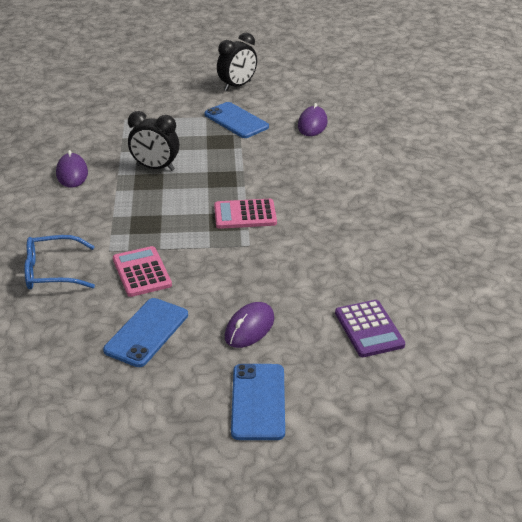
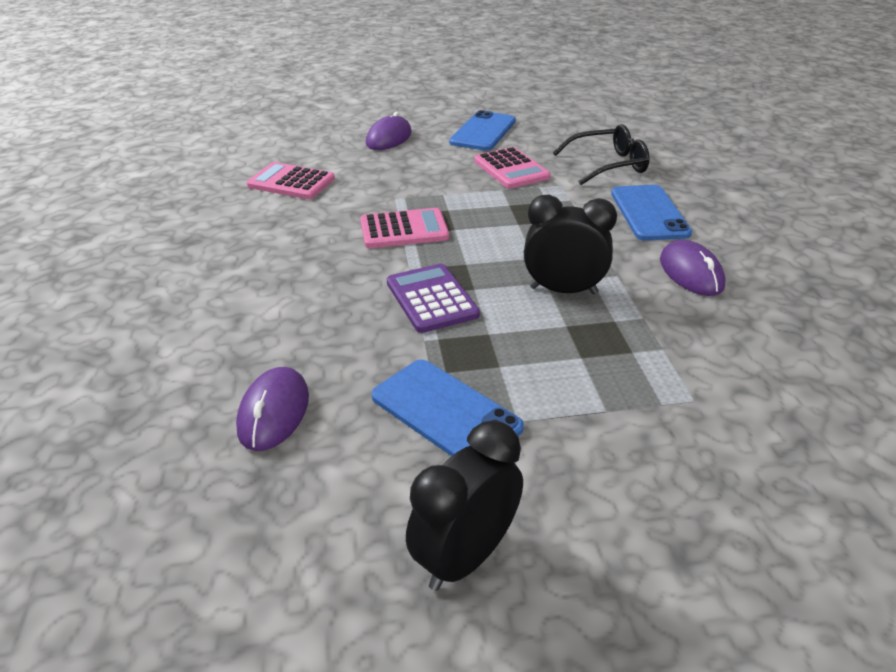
camera: 175 degrees right, 0 degrees up
(52, 272) = (608, 165): blue glasses -> black glasses
(258, 401) = (379, 105): blue phone -> blue phone (649, 213)
(338, 269) = (291, 182): none -> pink calculator
(369, 329) = (275, 142): purple calculator -> purple calculator (431, 299)

